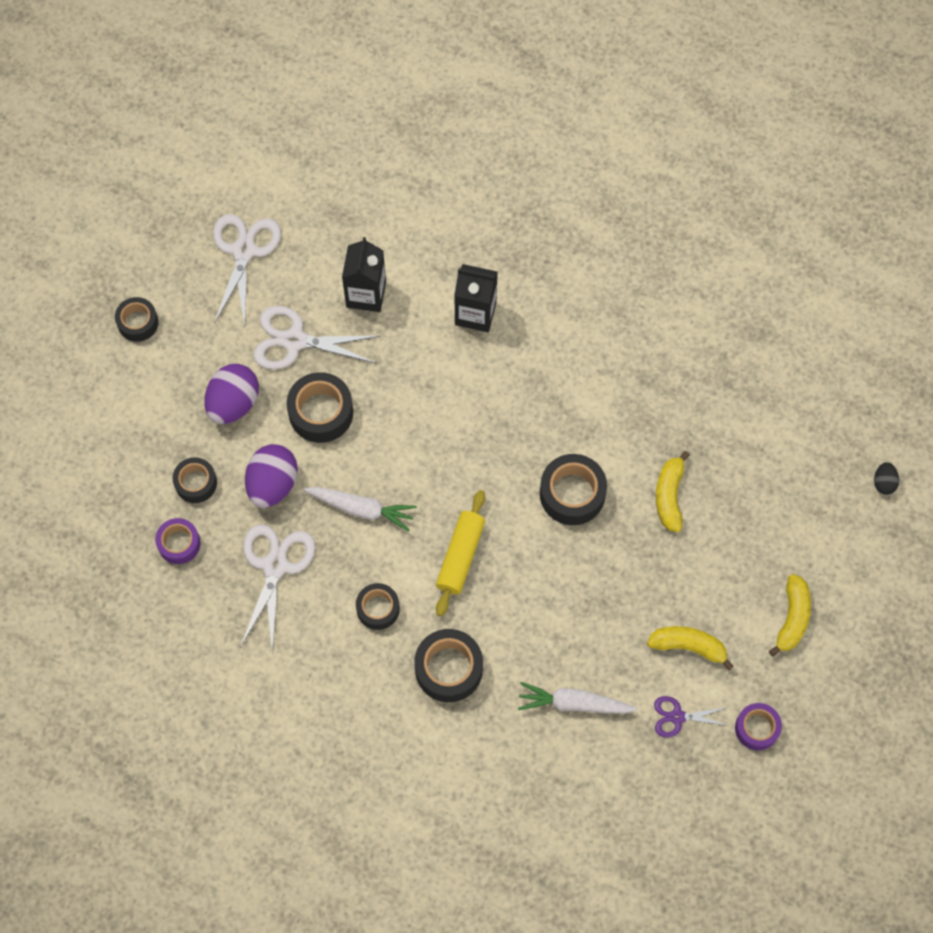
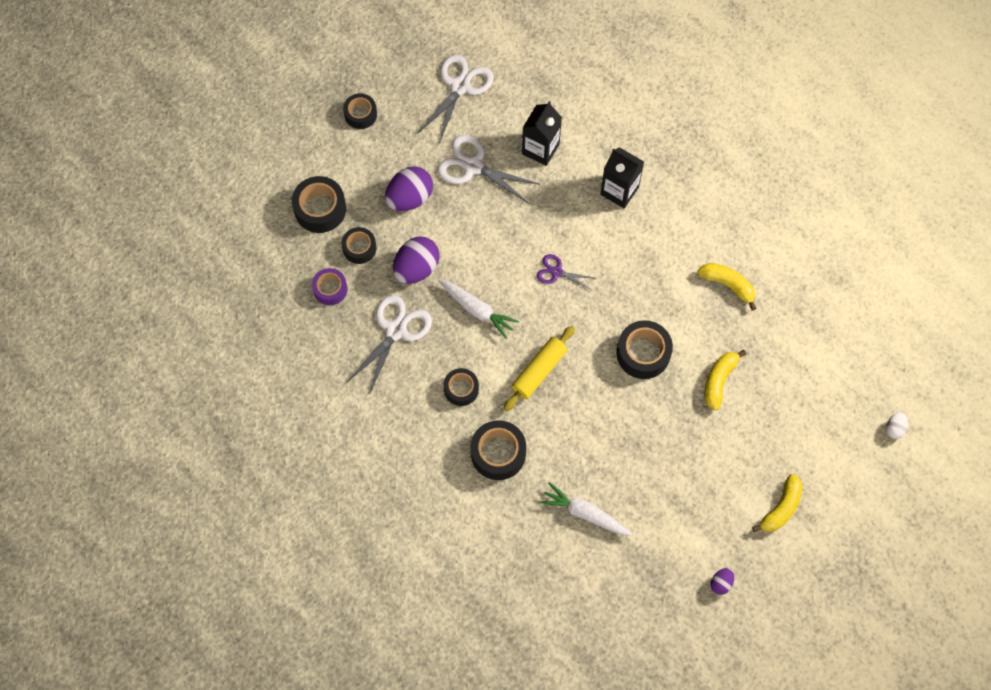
camera: 20 degrees right, 0 degrees up
(321, 412) = (473, 227): black tape -> black tape (320, 209)
(677, 717) = (661, 552): purple scissors -> purple scissors (557, 272)
(688, 646) = (691, 501): yellow banana -> yellow banana (728, 285)
(756, 728) = (721, 583): purple tape -> purple egg
(884, 483) = (894, 428): black egg -> white egg

